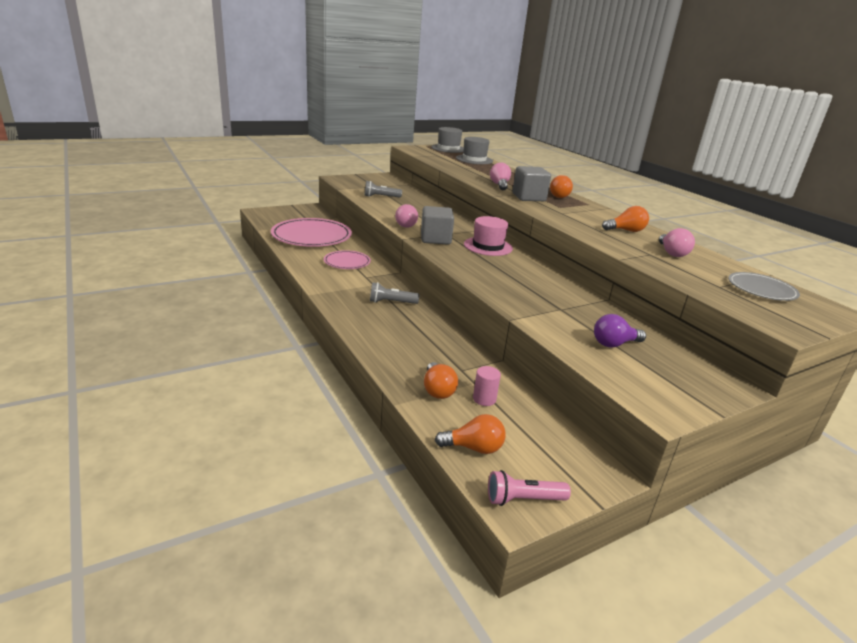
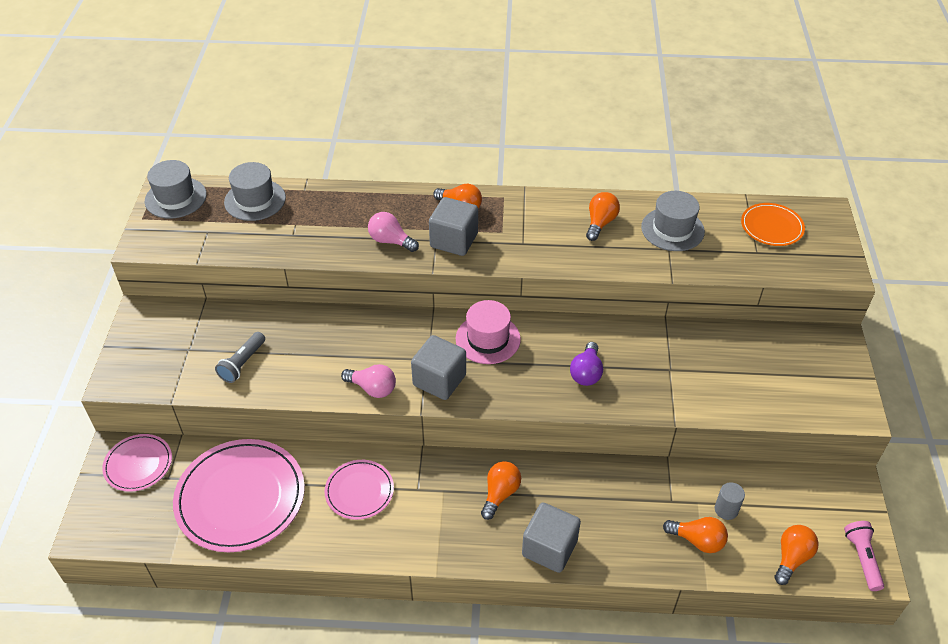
camera: 55 degrees left, 20 degrees up
(308, 213) = (138, 464): none -> pink plate
(366, 328) = (549, 548): none -> grey cube
(391, 302) = (500, 494): grey flashlight -> orange light bulb
(484, 399) = (726, 509): pink cylinder -> grey cylinder
(523, 499) = (862, 558): pink flashlight -> pink flashlight turned 150 degrees clockwise
(614, 344) = (749, 372): purple light bulb -> purple light bulb (586, 373)
(672, 253) = (672, 229): pink light bulb -> grey hat
(761, 289) = (771, 227): grey plate -> orange plate

